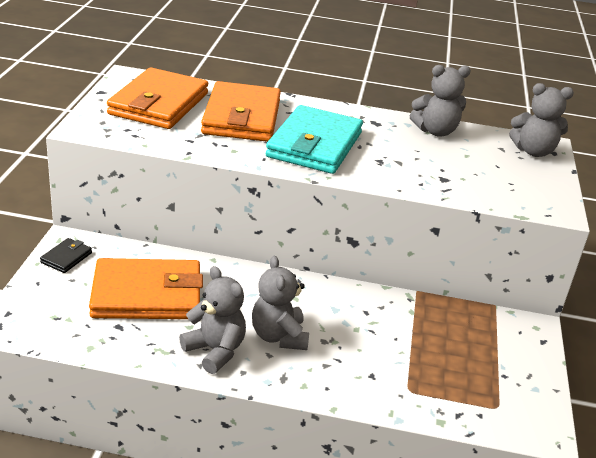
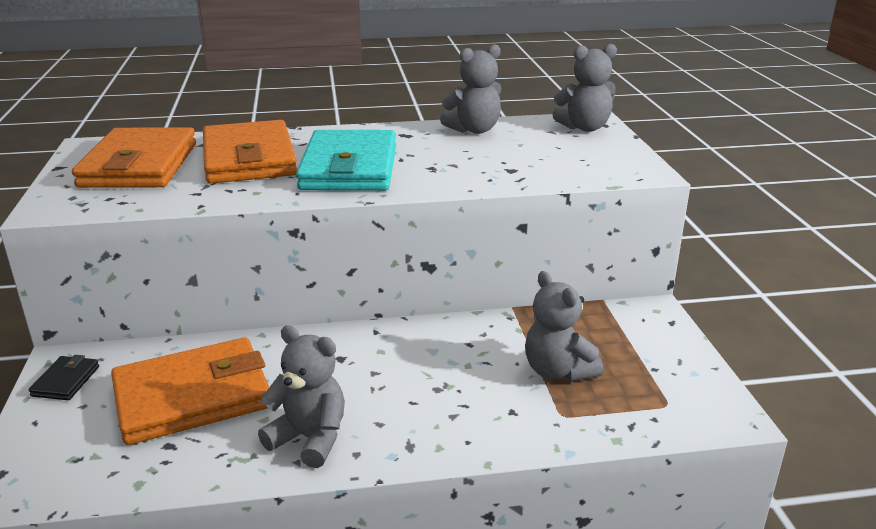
camera: 15 degrees left, 5 degrees down
(279, 336) = (381, 399): grey teddy bear -> grey teddy bear (558, 371)

